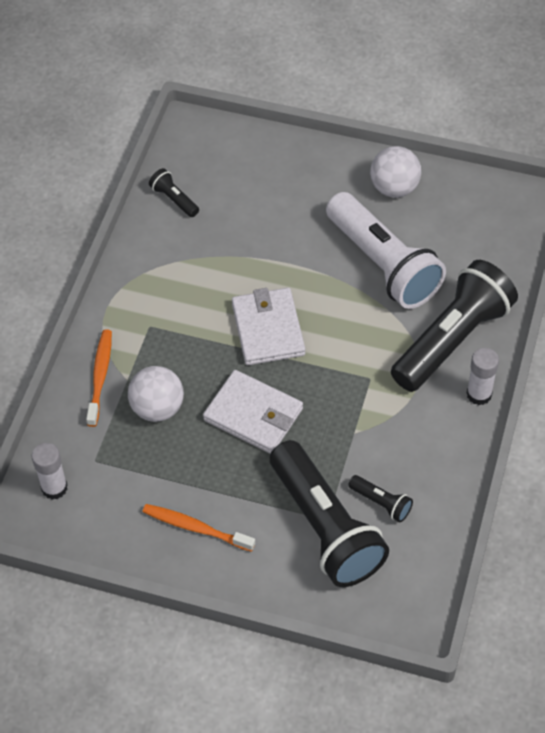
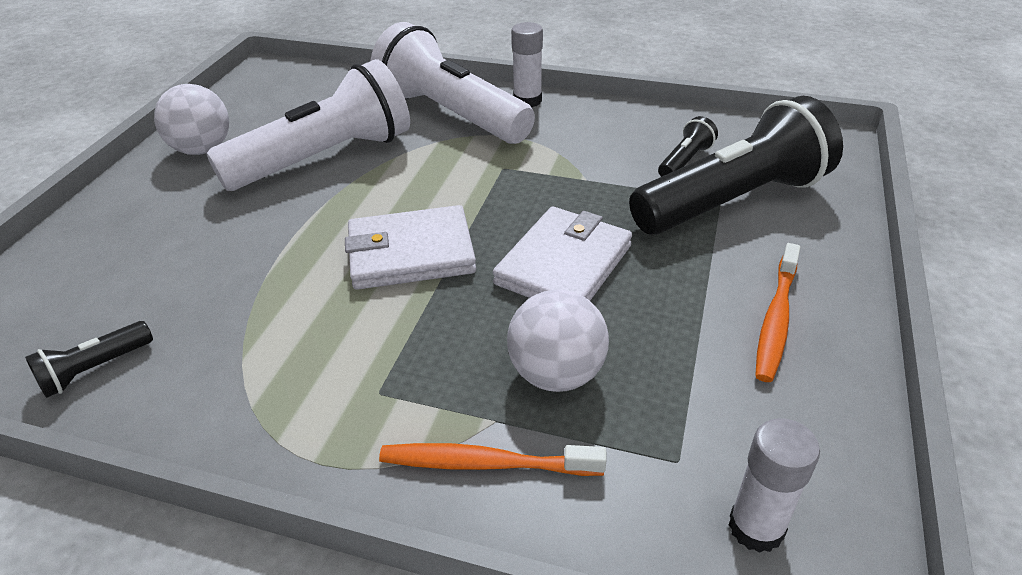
camera: 90 degrees left, 15 degrees down
(453, 339) = (450, 114): black flashlight -> white flashlight

